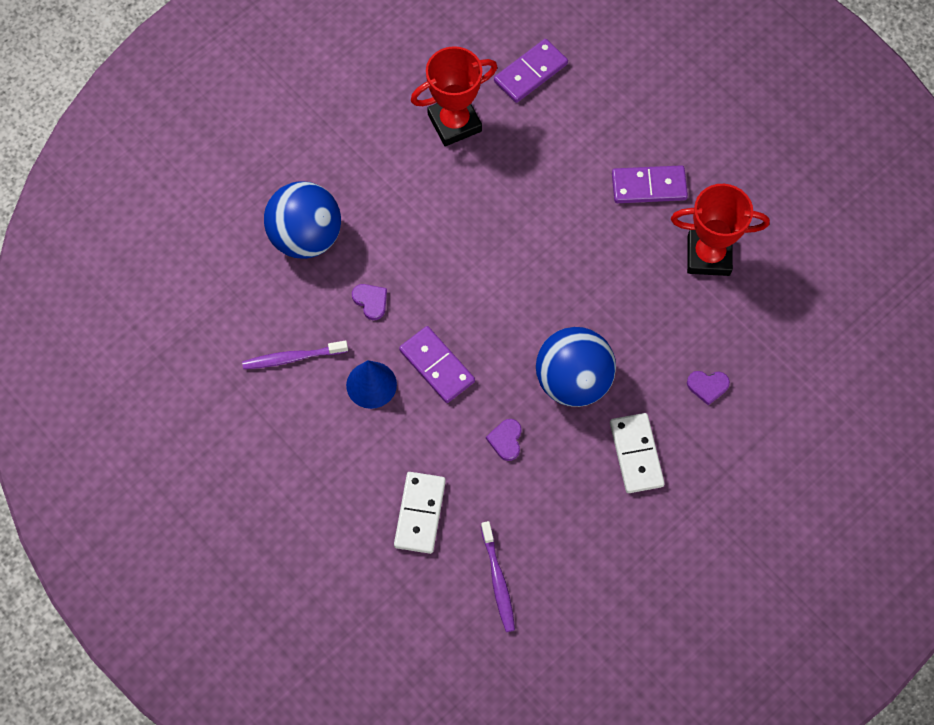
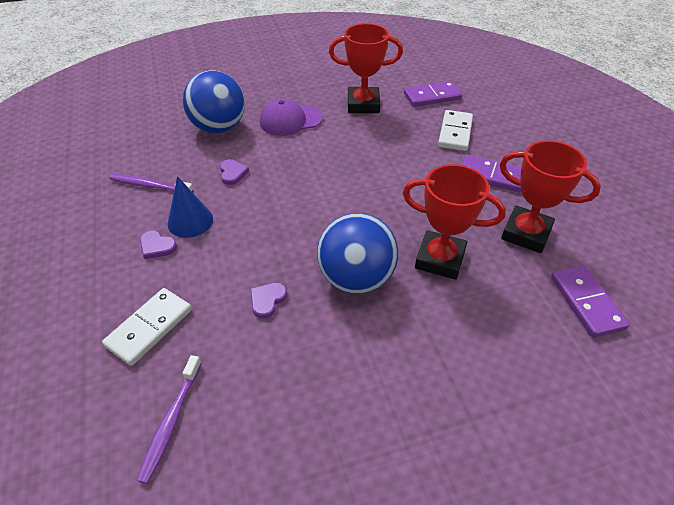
camera: 25 degrees right, 20 degrees down
(383, 188) = (290, 120): none -> purple cap
(437, 366) = (250, 227): purple domino -> purple domino (586, 302)
(636, 454) = (382, 361): white domino -> white domino (455, 132)
(640, 324) = (440, 259): none -> red trophy
(707, 386) = (484, 330): purple heart -> purple heart (157, 246)

